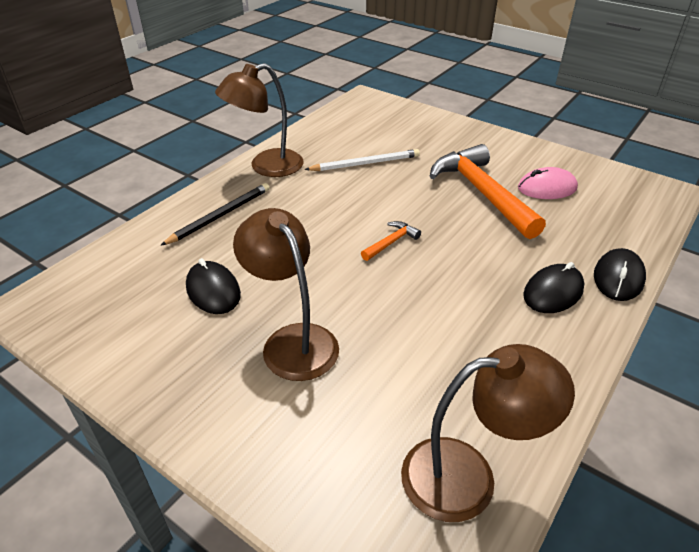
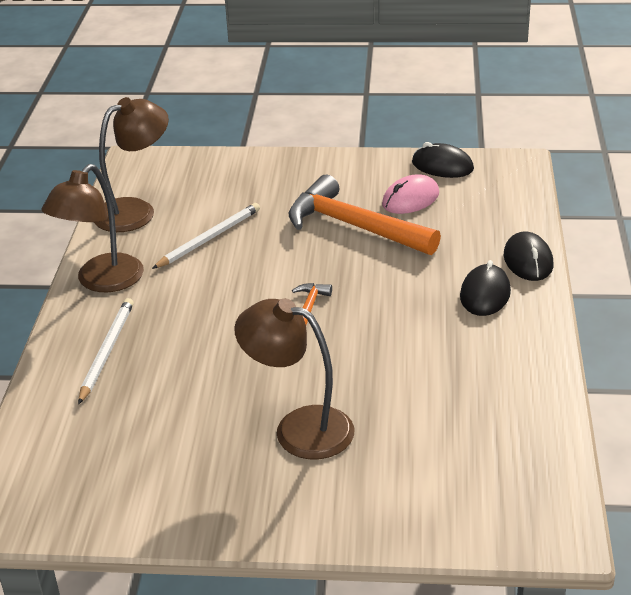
camera: 30 degrees left, 5 degrees down
(213, 291) = (179, 421): black mouse -> black mouse (442, 166)
(220, 216) = (107, 351): black pencil -> white pencil
(468, 476) = (522, 456): brown lamp -> brown lamp (135, 211)

